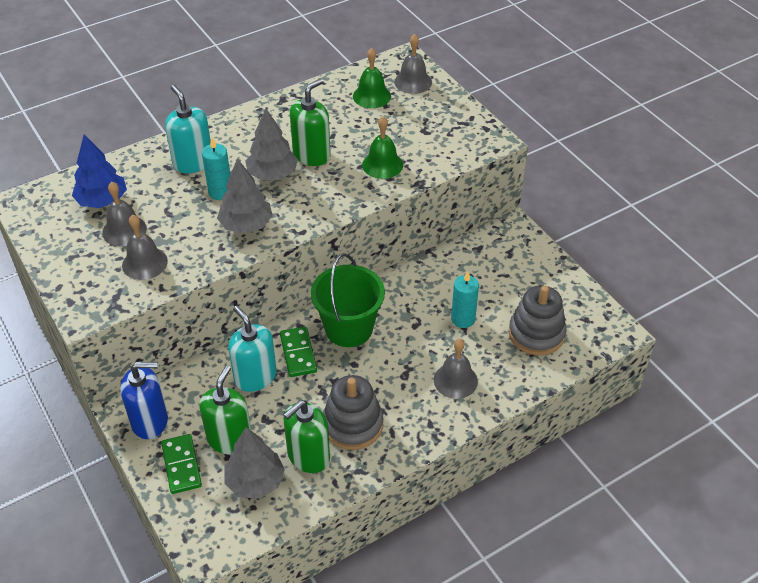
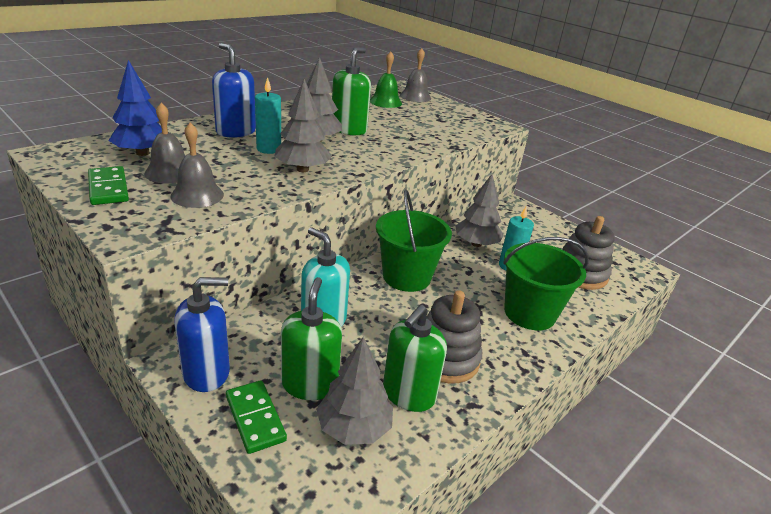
camera: 15 degrees left, 15 degrees down
(193, 162) = (235, 132): turquoise soap dispenser -> blue soap dispenser
(298, 353) = (363, 299): green domino -> green domino (108, 188)
(382, 164) = (415, 136): green bell -> none
(439, 286) = (476, 244): none -> grey tree
(455, 380) = (529, 313): grey bell -> green bucket

